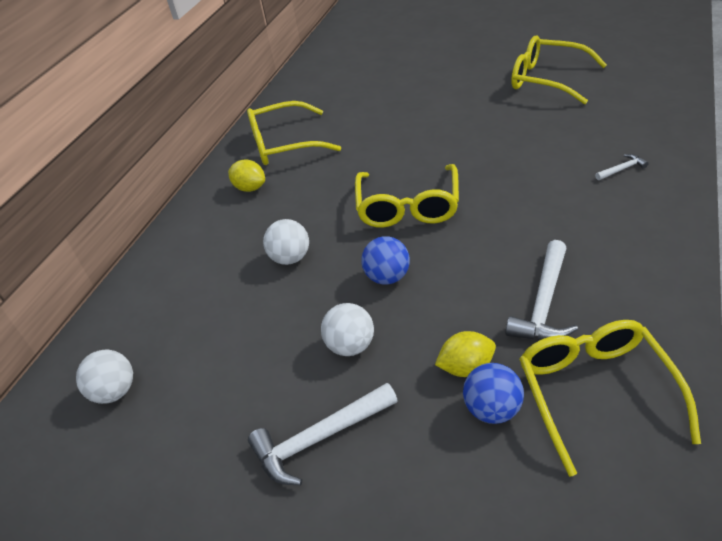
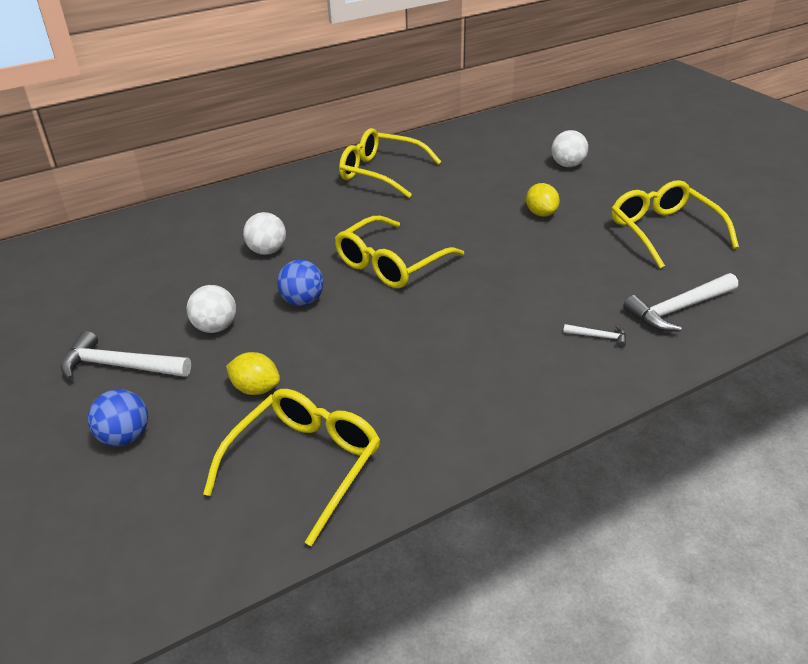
camera: 35 degrees right, 5 degrees down
(115, 392) = (71, 267): white ball -> white ball (567, 165)
(250, 188) = (314, 191): yellow lemon -> yellow lemon (541, 213)
(492, 410) = (229, 424): blue ball -> blue ball (125, 437)
(544, 303) = (370, 387): white hammer -> white hammer (678, 309)

